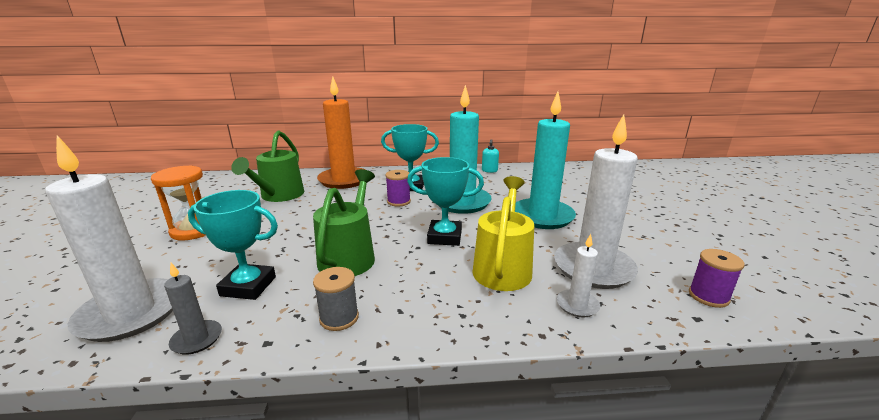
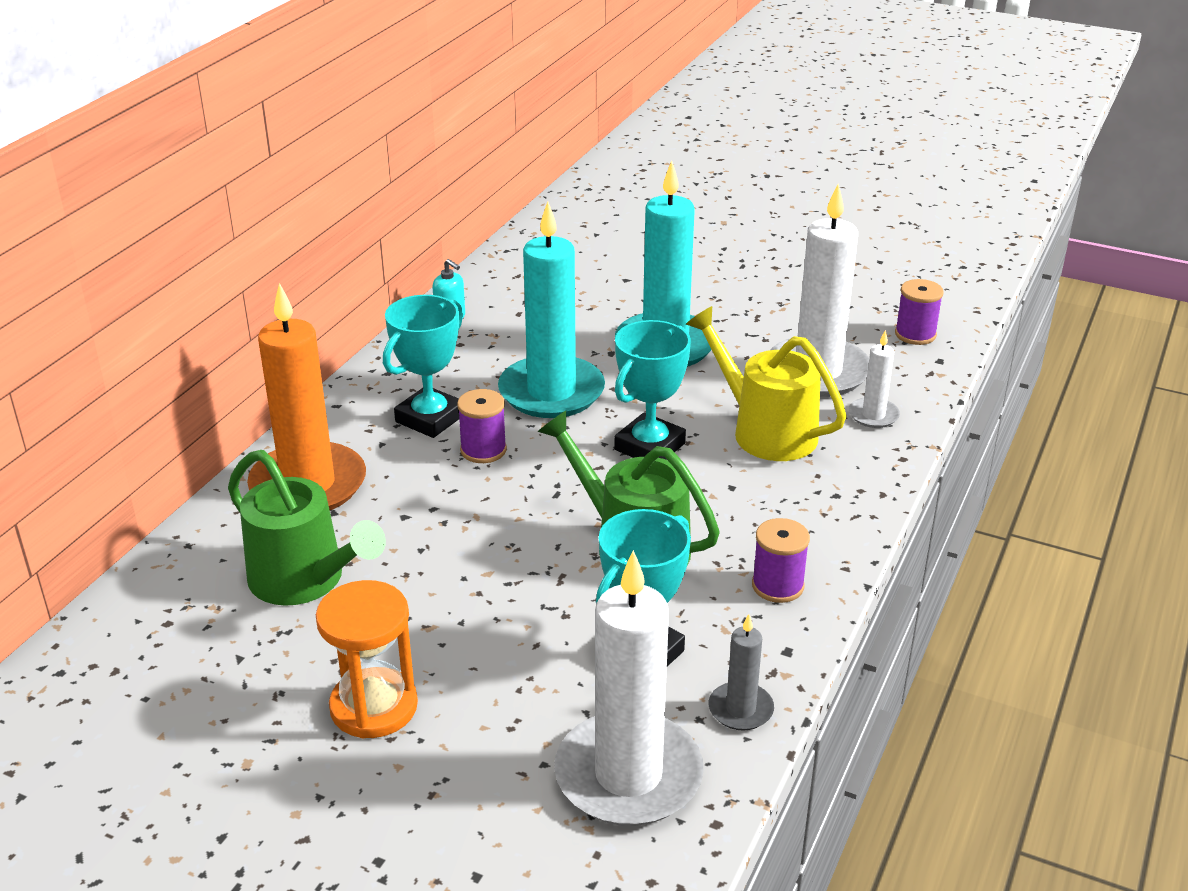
camera: 60 degrees left, 10 degrees up
(339, 318) = (777, 586): grey spool -> purple spool

